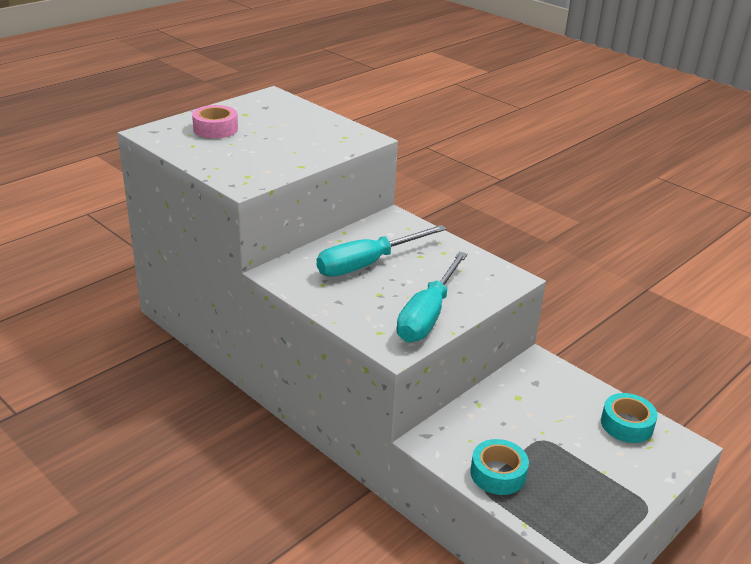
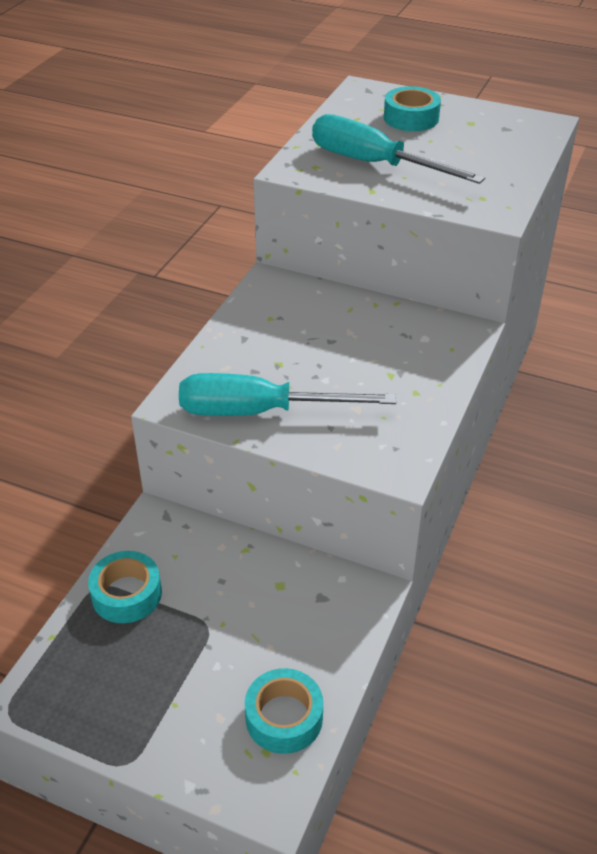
camera: 70 degrees right, 10 degrees up
(215, 129) = (411, 118): pink tape -> turquoise tape
(367, 264) = (338, 338): turquoise screwdriver -> turquoise screwdriver (374, 164)

